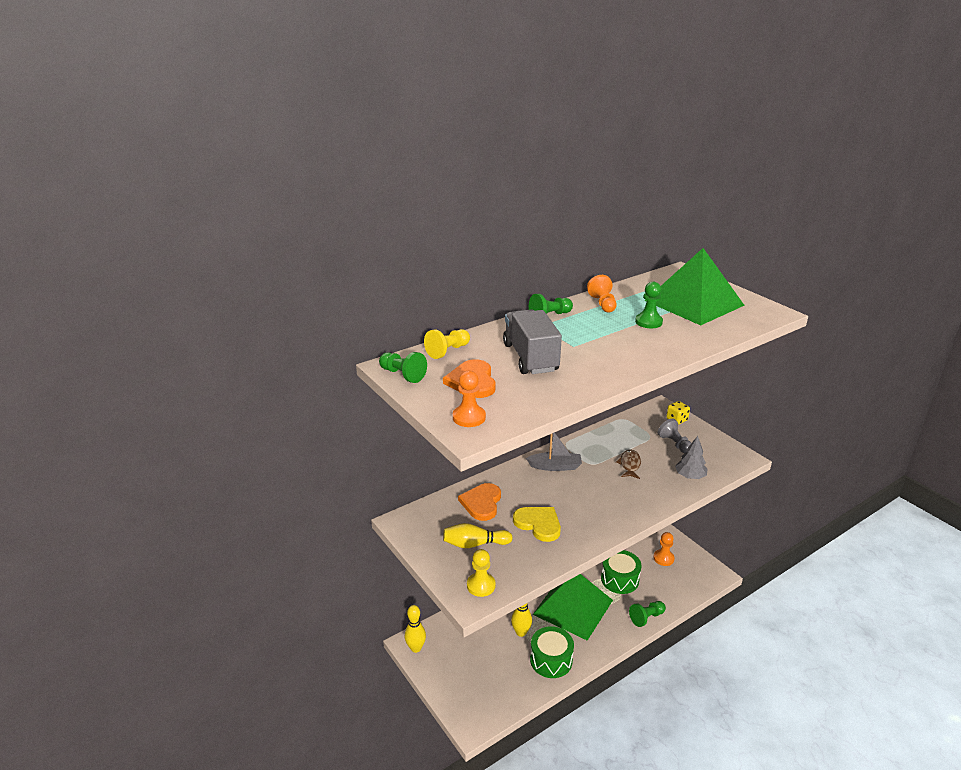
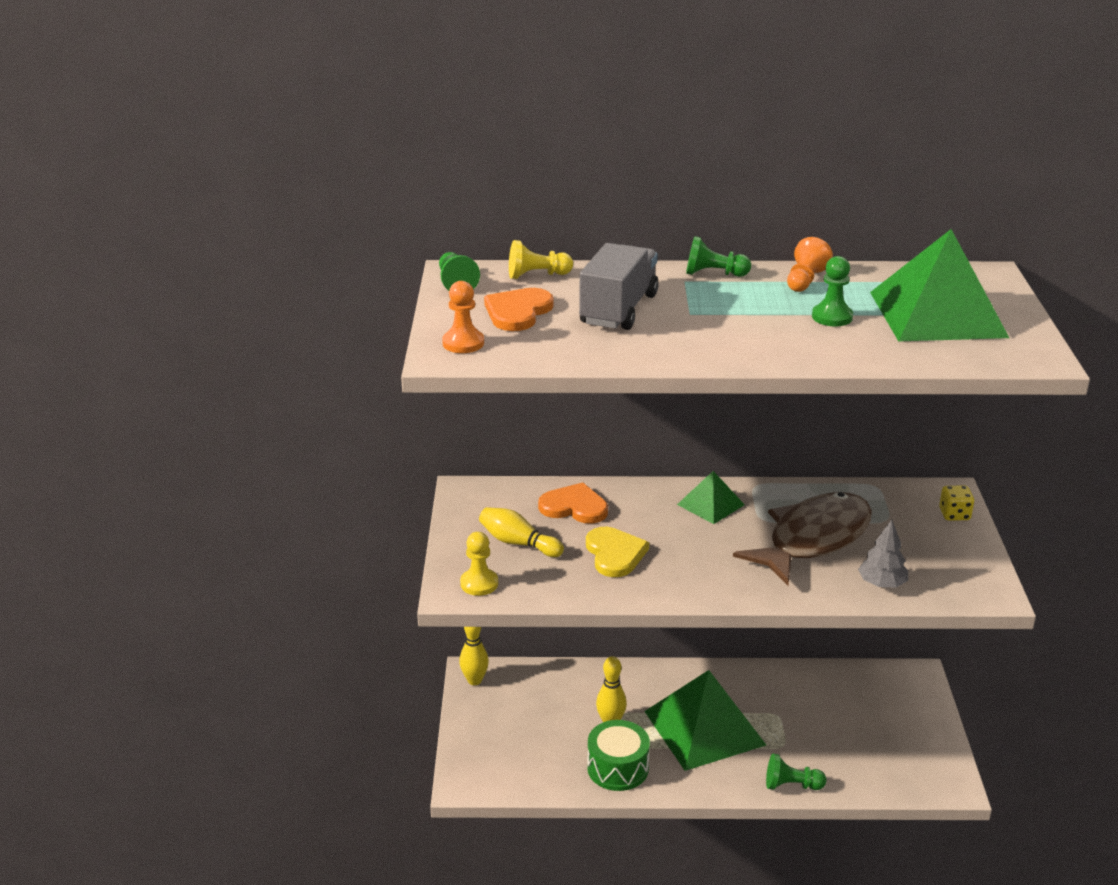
camera: 35 degrees right, 0 degrees up
(481, 503) = (574, 507): orange heart -> orange heart turned 60 degrees clockwise
(555, 466) = (710, 504): grey boat -> green pyramid
(619, 579) = (801, 727): green drum -> none
(630, 465) = (813, 539): brown fish -> brown fish, size x2.43
(663, 558) = (893, 732): orange pawn -> none
(674, 444) = (910, 540): grey pawn -> none

